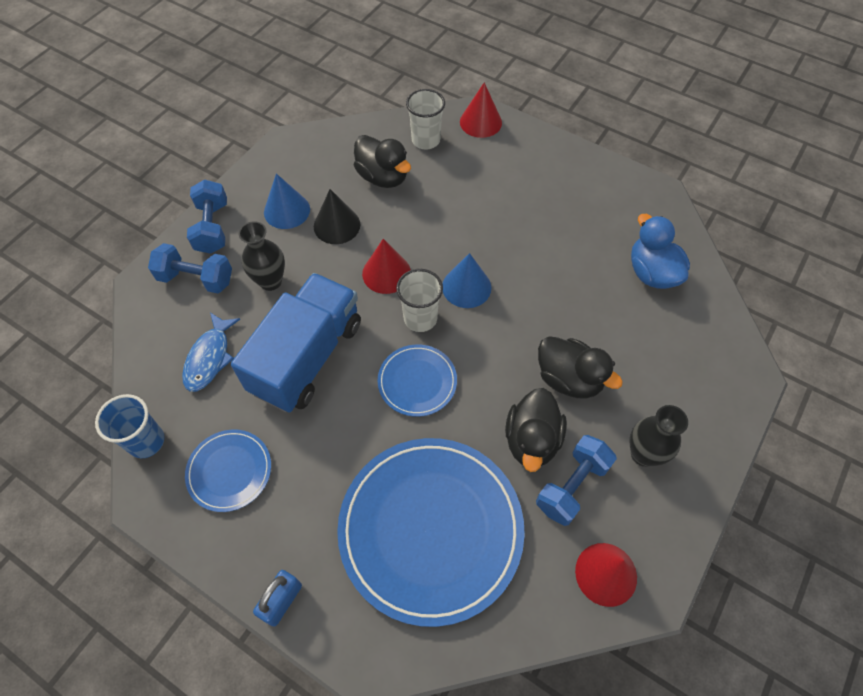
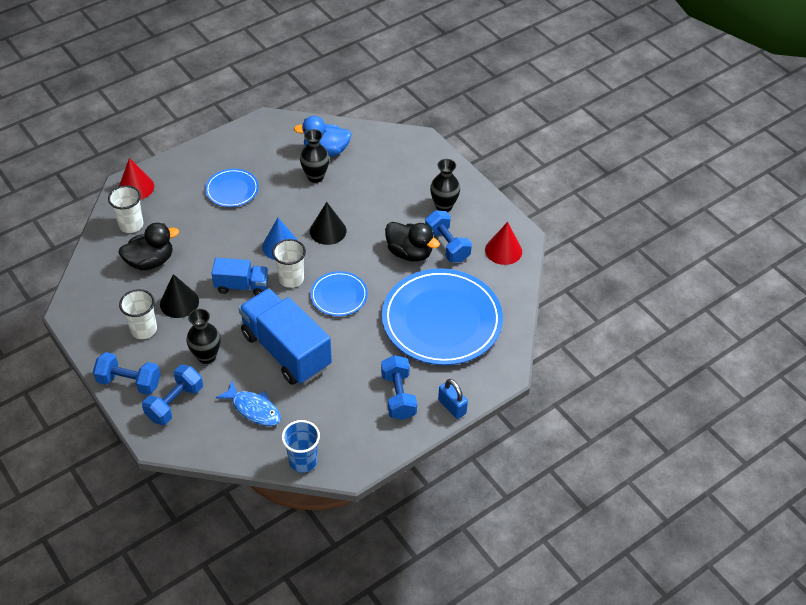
camera: 70 degrees left, 10 degrees down
(229, 471) = (351, 415): blue plate -> blue plate (232, 190)
(278, 518) = (398, 396): none -> blue dumbbell
(287, 210) = (144, 329): blue cone -> white cup
(386, 273) = (242, 286): red cone -> blue truck
(518, 327) = (328, 231): none -> black cone
(569, 379) = (378, 220): black duck -> none
(600, 278) = (315, 177): none -> black vase

